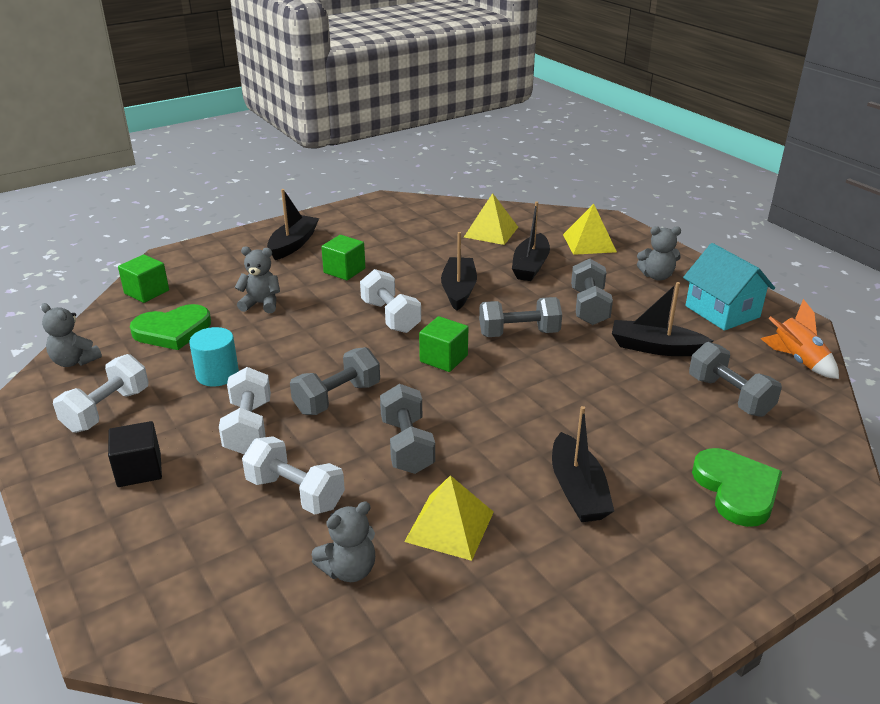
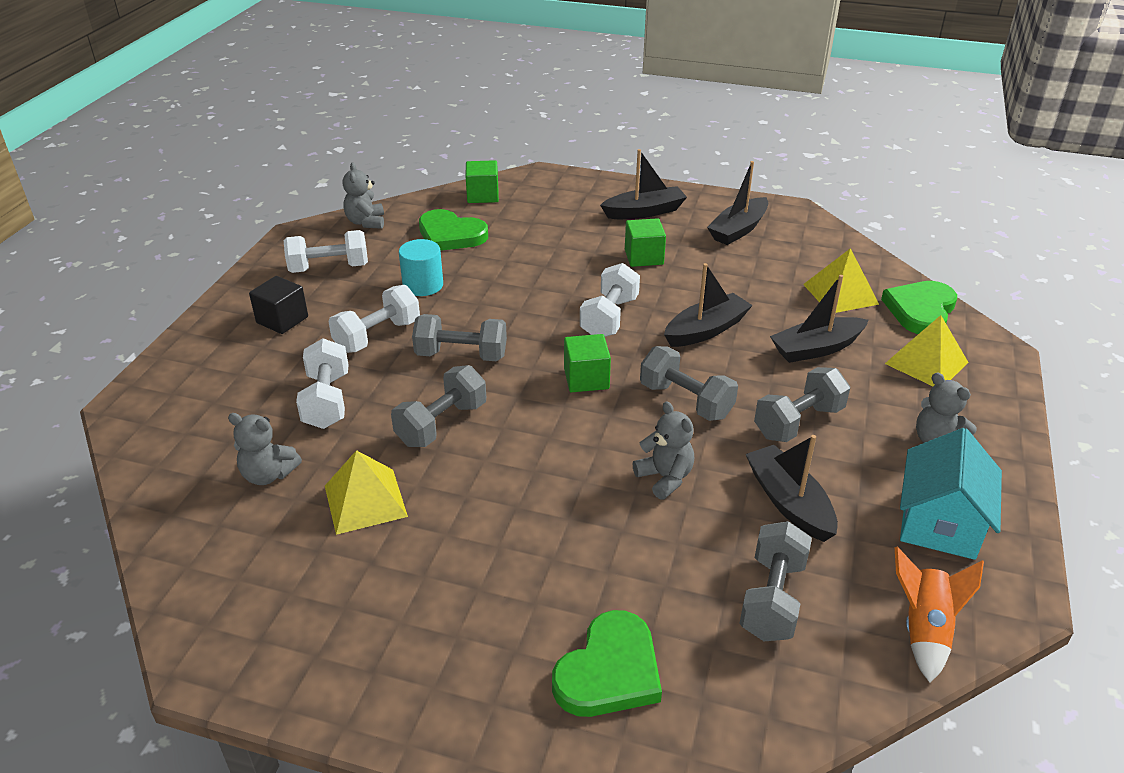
camera: 50 degrees right, 5 degrees up
(261, 304) = (537, 249): grey teddy bear -> grey teddy bear (665, 478)
(542, 219) = (920, 310): none -> green heart
(578, 490) = (488, 555): black boat -> black boat (738, 230)

